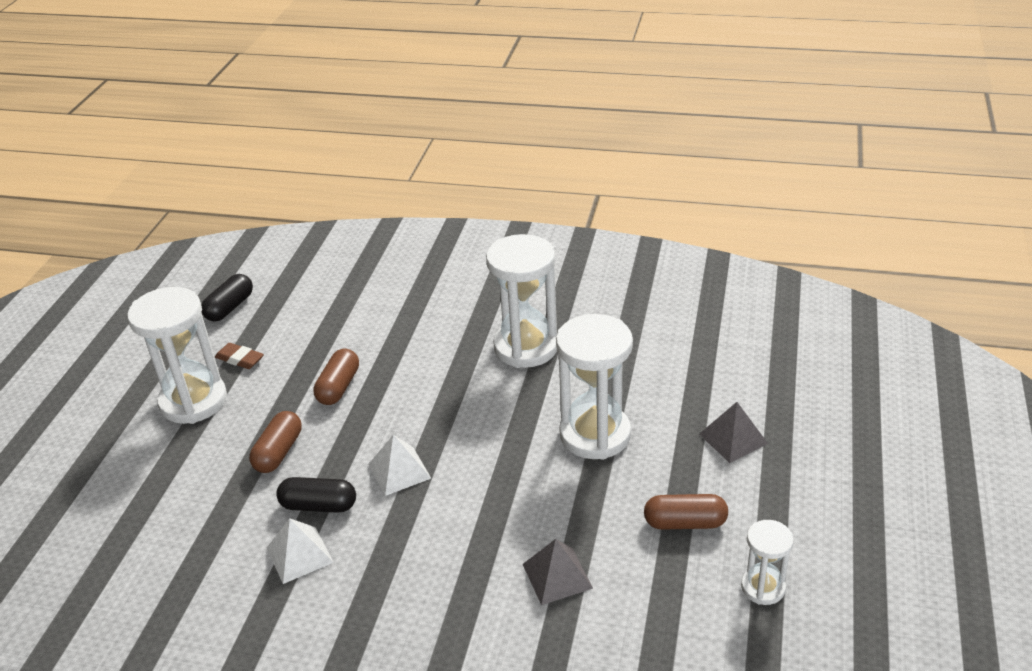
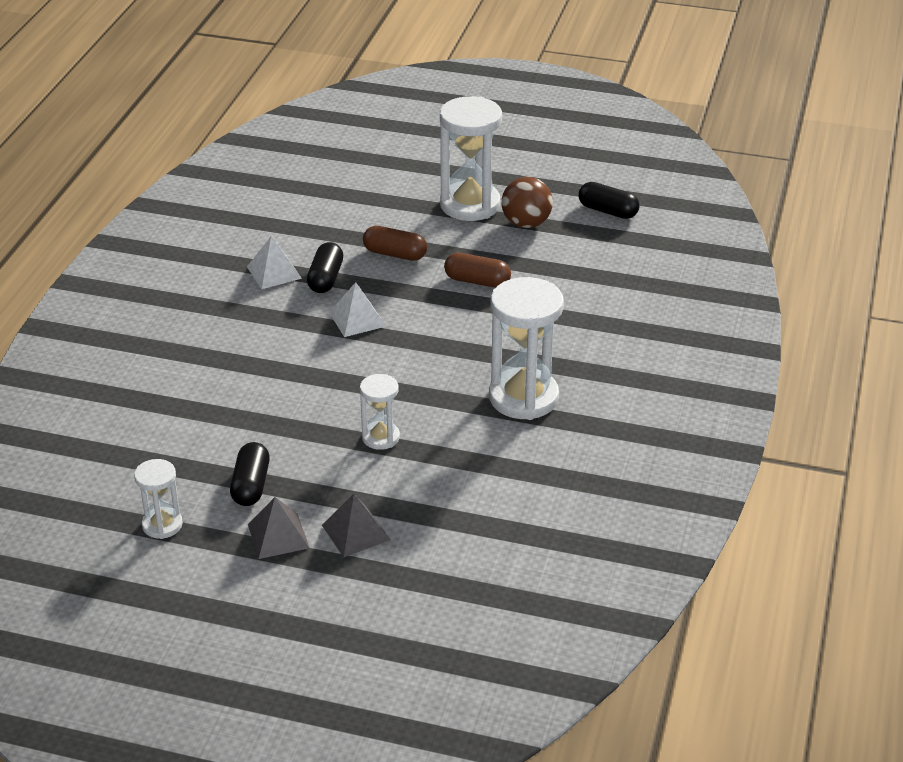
camera: 90 degrees right, 0 degrees up
(240, 359) = (526, 223): brown eraser -> brown ball
(557, 576) = (212, 405): grey pyramid -> grey pyramid (278, 536)
(595, 434) = (380, 437): white hourglass -> white hourglass, size x0.53
(685, 523) = (251, 485): brown capsule -> black capsule

